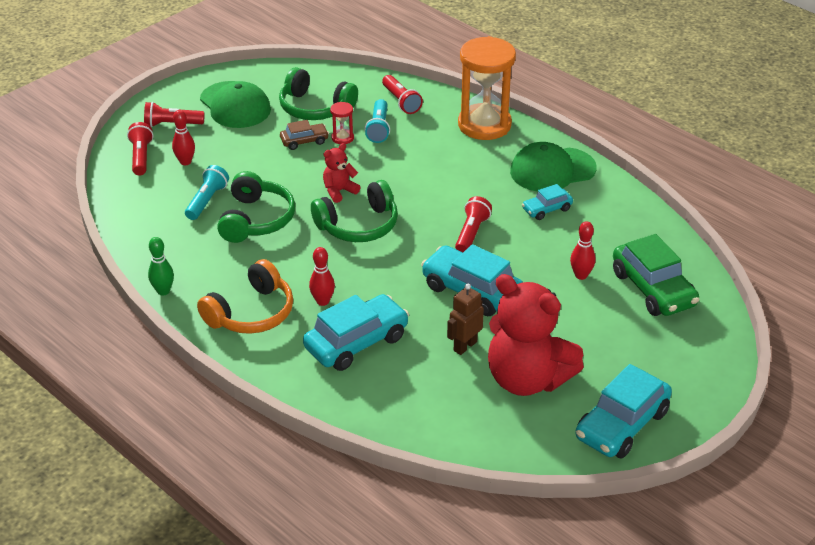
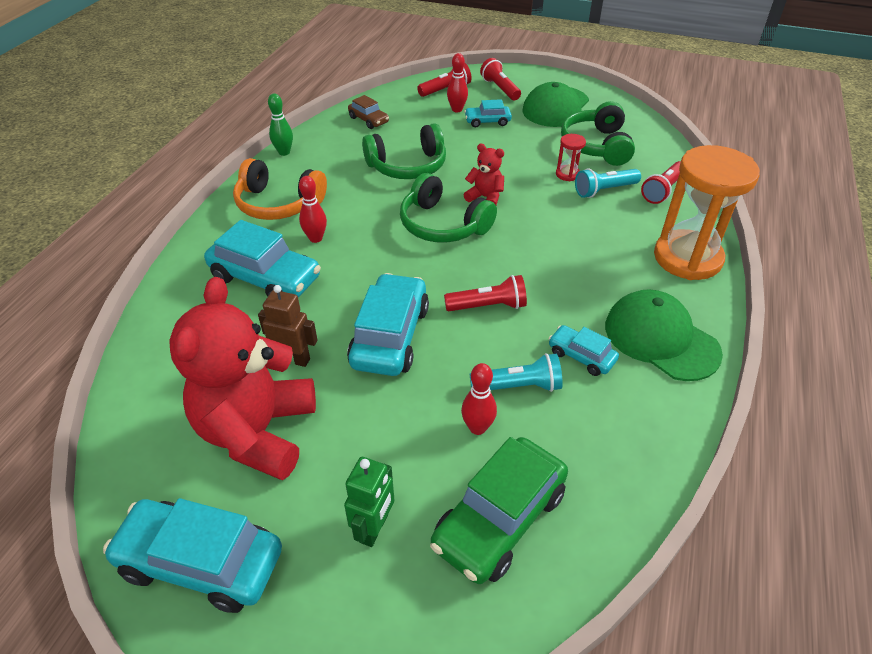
camera: 65 degrees right, 5 degrees up
(207, 201) = (414, 135): turquoise flashlight -> turquoise flashlight (518, 386)
(223, 151) = (487, 121): none -> turquoise car
(304, 141) = (541, 155): brown car -> brown car (368, 120)
(634, 342) = (374, 528): none -> green robot

